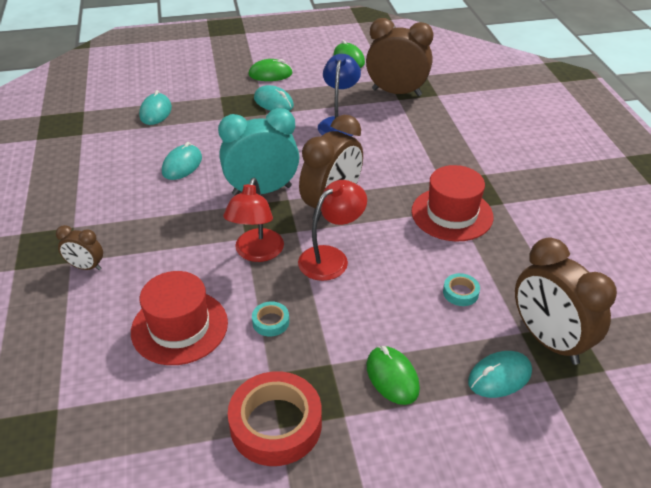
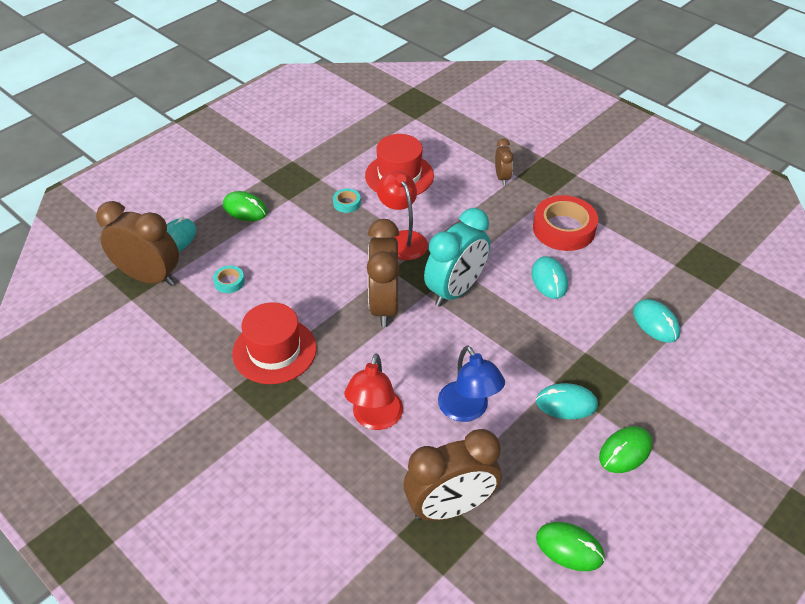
camera: 145 degrees right, 5 degrees up
(86, 267) = (502, 177): brown clock -> brown clock turned 105 degrees clockwise
(276, 424) = (295, 161): red tape -> red tape (563, 229)
(331, 258) = (345, 262): red lamp -> red lamp (375, 419)

